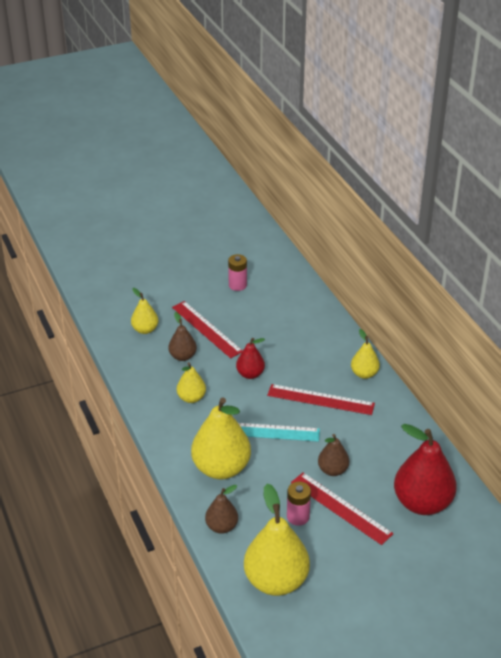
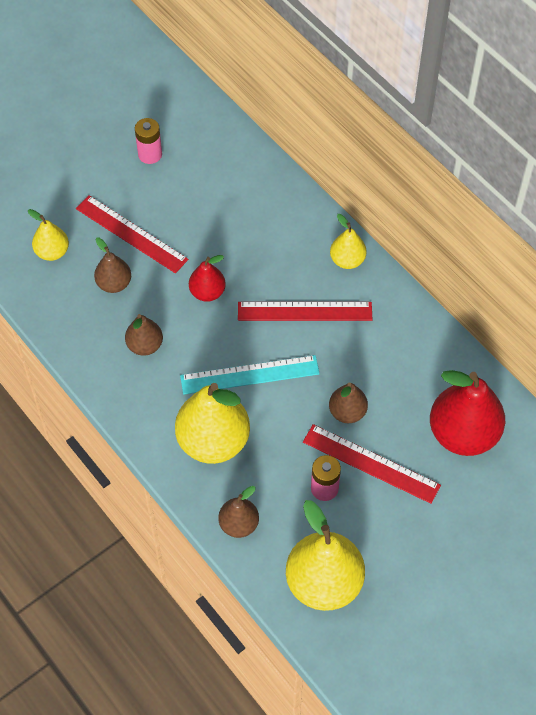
camera: 15 degrees left, 20 degrees up
(191, 398) = (145, 345): yellow pear -> brown pear

